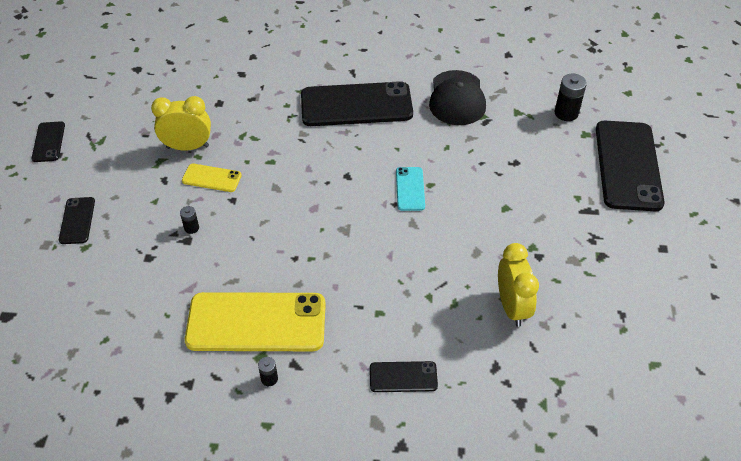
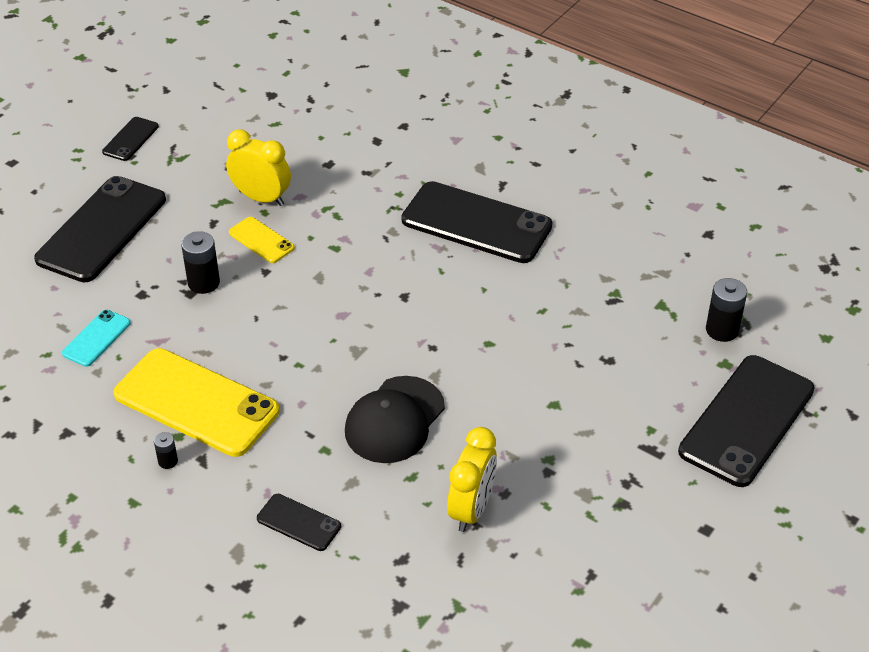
camera: 30 degrees right, 5 degrees down
(77, 220) = (102, 229): black phone -> black phone, size x2.13
(191, 228) = (203, 283): black battery -> black battery, size x1.82
(410, 189) = (462, 338): turquoise phone -> turquoise phone (96, 338)
(457, 98) = (600, 261): black cap -> black cap (394, 420)

